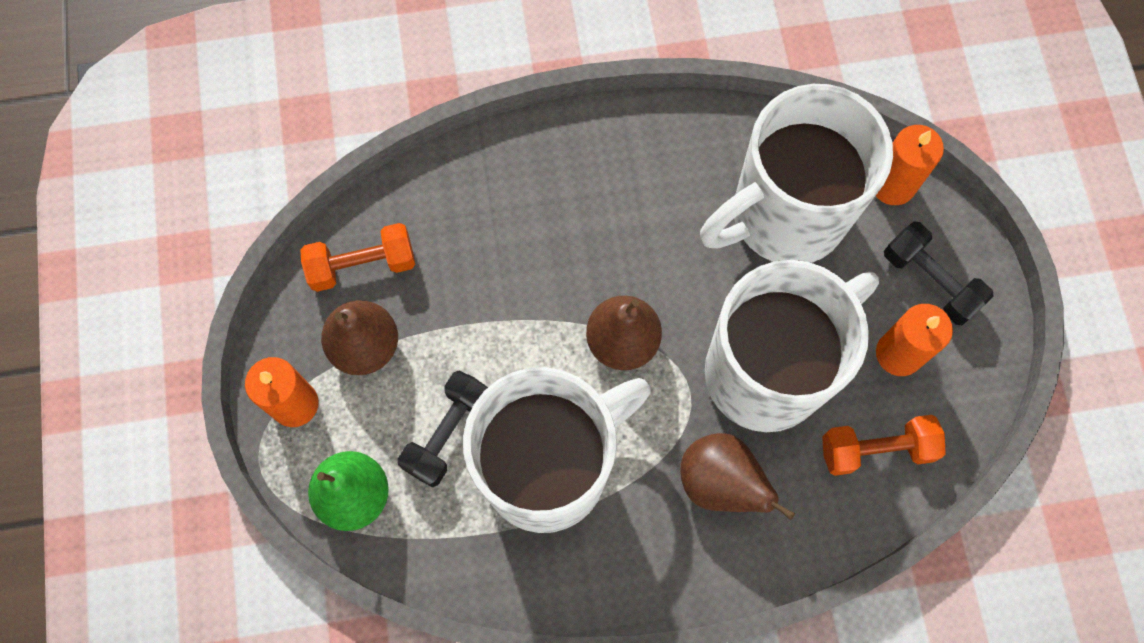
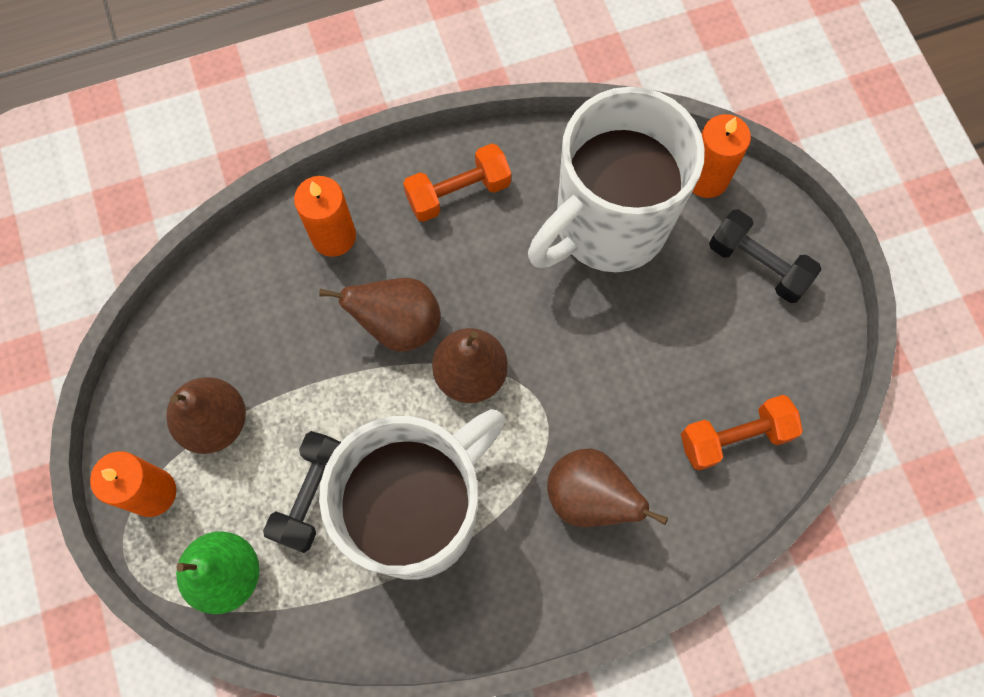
camera: 10 degrees left, 0 degrees up
(362, 265) = (200, 342): orange dumbbell -> orange dumbbell (458, 192)
(559, 281) = (398, 325): none -> brown pear
(768, 371) = (617, 378): white mug -> none
(898, 354) = (740, 340): orange candle -> orange candle (333, 236)

